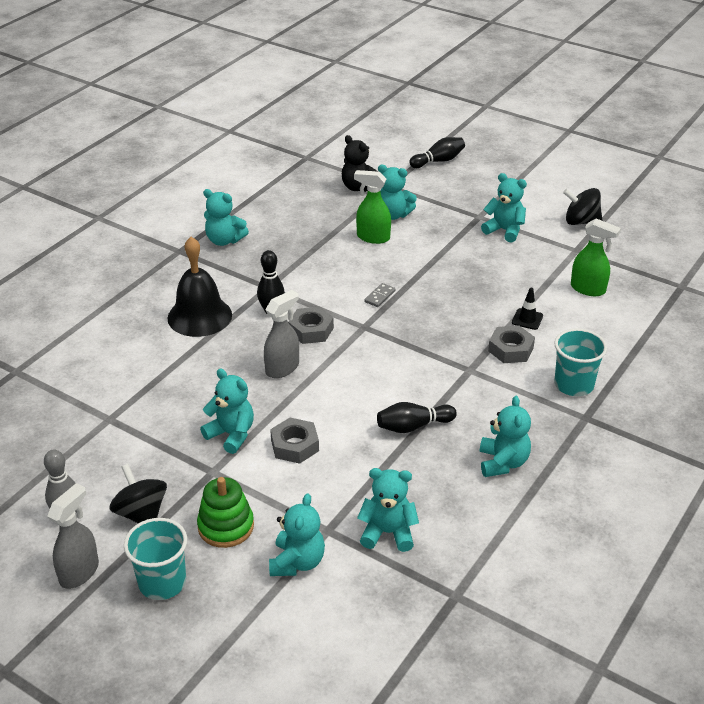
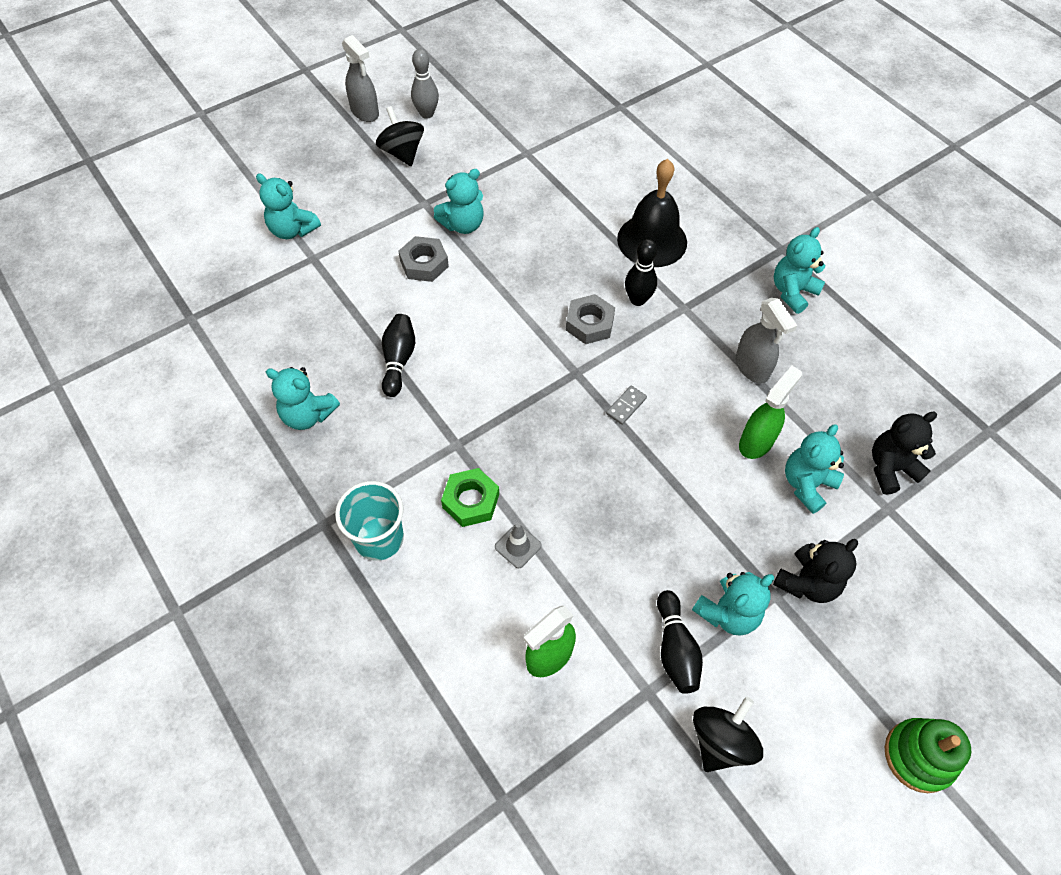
camera: 110 degrees right, 20 degrees up
(141, 514) = (402, 153): black spinning top -> black spinning top turned 105 degrees counterclockwise
(162, 582) = (326, 152): turquoise cup -> none
(226, 526) = (357, 197): green stacking toy -> green stacking toy (918, 756)
(282, 368) = (538, 284): grey spray bottle -> grey spray bottle (752, 368)
(380, 296) = (626, 406): grey domino -> grey domino turned 75 degrees clockwise
(388, 533) = (283, 296): turquoise teddy bear -> none
(438, 161) = (953, 605): black bowling pin -> black bowling pin (675, 649)
(462, 207) = (807, 583): none -> black teddy bear
(510, 349) = (471, 501): grey nut -> green nut
(527, 319) = (518, 546): black traffic cone -> grey traffic cone

